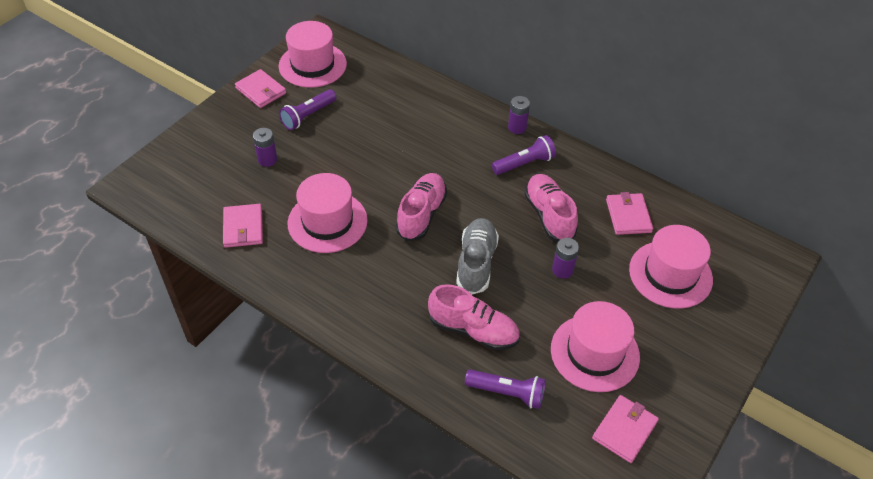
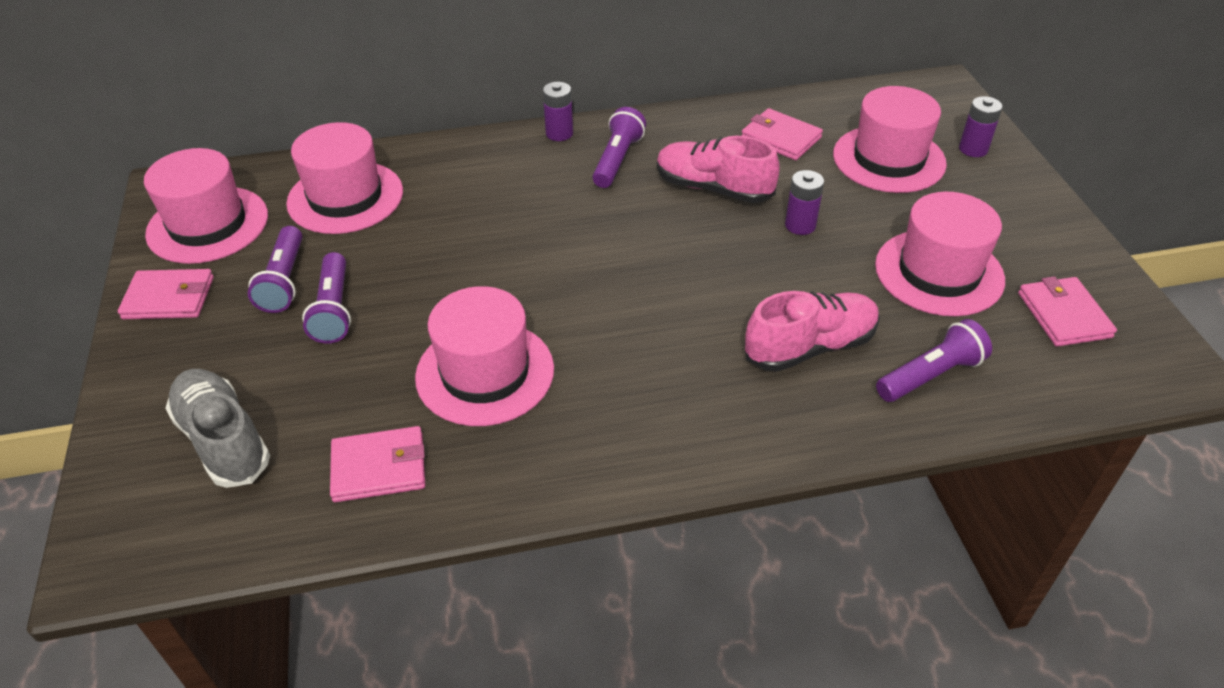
camera: 45 degrees left, 5 degrees down
(243, 227) = (379, 467): pink wallet -> pink wallet turned 45 degrees counterclockwise
(267, 160) = (297, 366): purple battery -> purple battery (973, 149)
(309, 144) = (334, 309): none -> purple flashlight
(379, 91) = (345, 197): none -> pink hat
(421, 214) = (584, 281): pink shoe -> none
(476, 263) = (713, 283): grey shoe -> grey shoe (223, 440)

